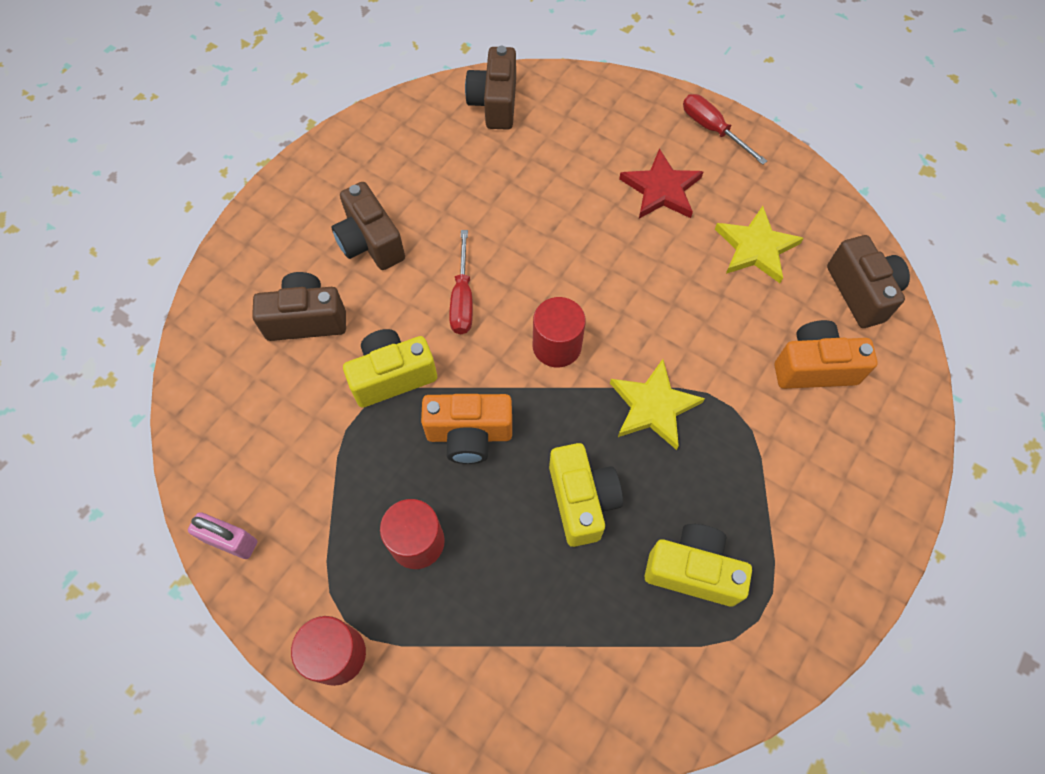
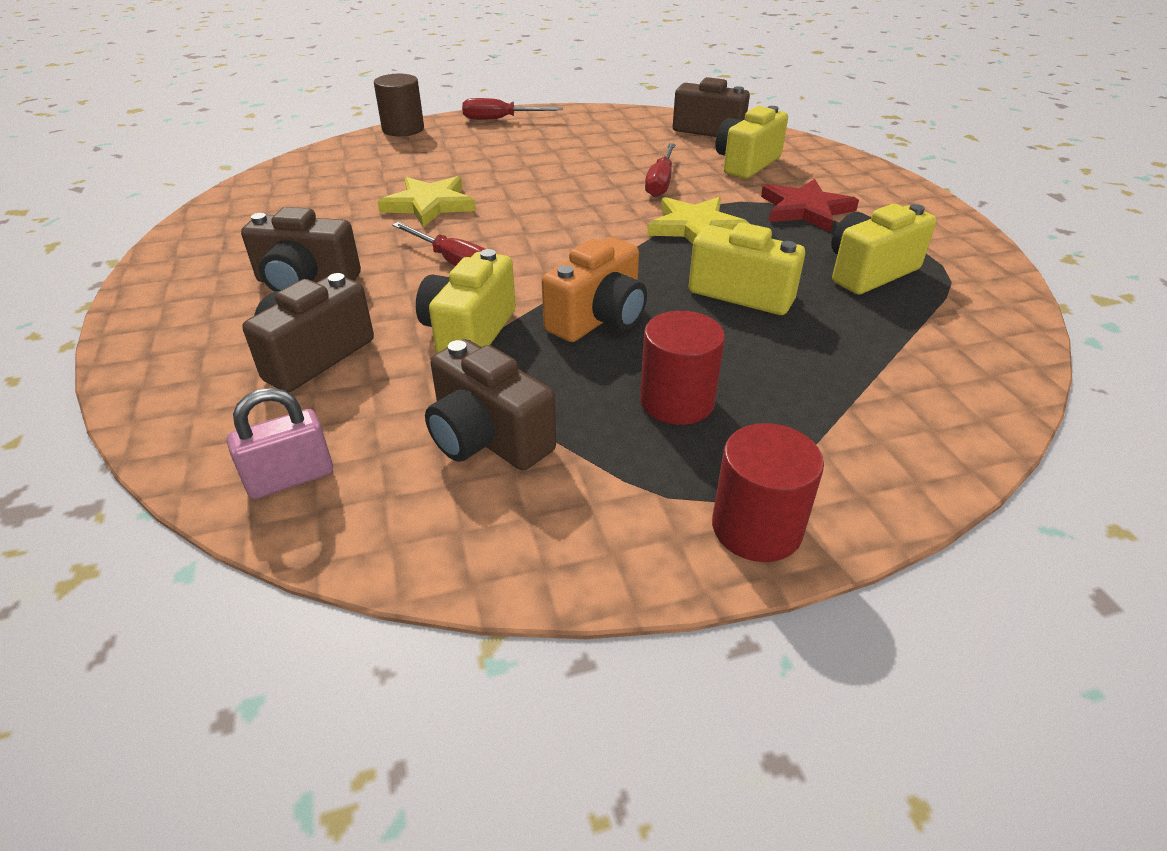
camera: 50 degrees left, 25 degrees down
(231, 541) = (496, 553): pink padlock -> pink padlock (290, 478)
(494, 103) = (305, 174): brown camera -> brown camera (487, 438)
(557, 346) = (576, 242): red cylinder -> none
(623, 87) = (403, 129): none -> brown cylinder
(661, 189) = (513, 151): red star -> red star (805, 210)
(709, 330) = (660, 182): none -> red screwdriver
(756, 247) = (619, 143): yellow star -> yellow star (429, 205)
(814, 367) = (746, 164): orange camera -> yellow camera

